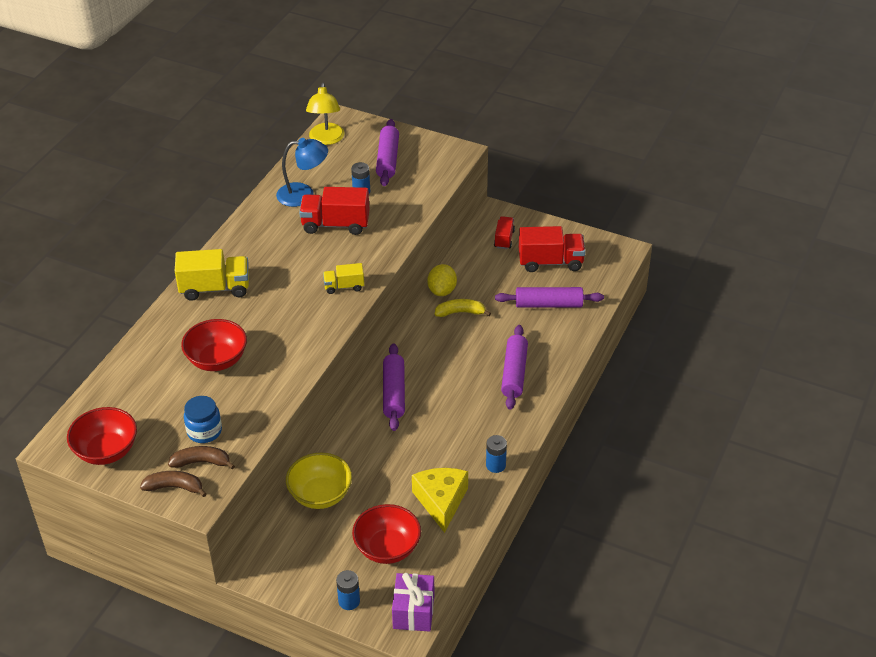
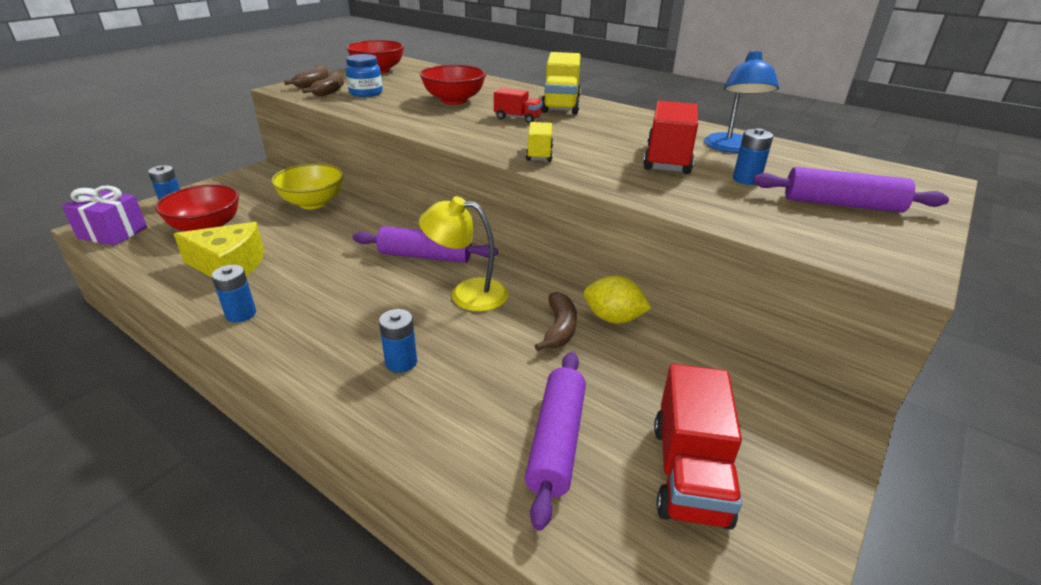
camera: 100 degrees right, 10 degrees down
(326, 139) = (870, 169): yellow lamp -> yellow lamp (467, 293)
(460, 312) = (559, 329): yellow banana -> brown banana
(504, 239) = (757, 412): red truck -> red truck (517, 118)
(514, 373) = (401, 362): purple rolling pin -> blue battery

